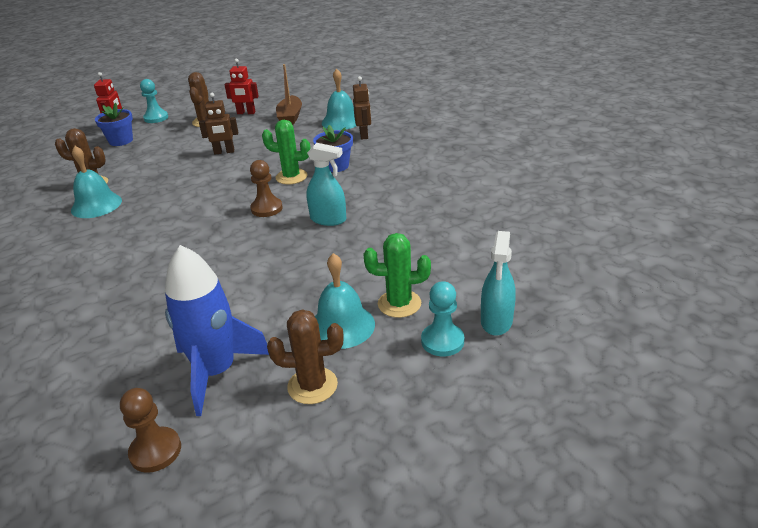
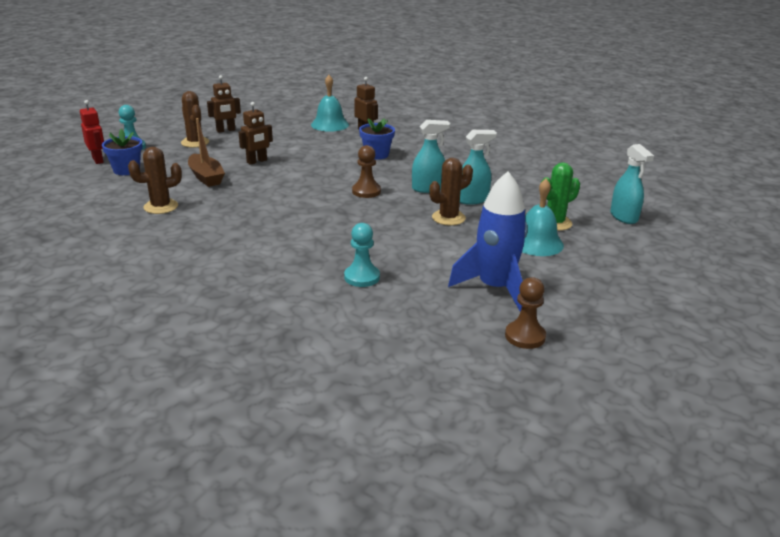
camera: 35 degrees left, 5 degrees down
(96, 205) = (197, 220): turquoise bell -> none
(246, 113) = (226, 130): red robot -> brown robot
(290, 117) = (276, 128): brown boat -> brown boat (206, 177)
(291, 177) = (351, 168): green cactus -> none
(312, 386) = (568, 276): brown cactus -> brown cactus (448, 218)
(353, 246) = (472, 200): none -> turquoise spray bottle
(442, 341) = (609, 234): turquoise pawn -> turquoise pawn (362, 277)

